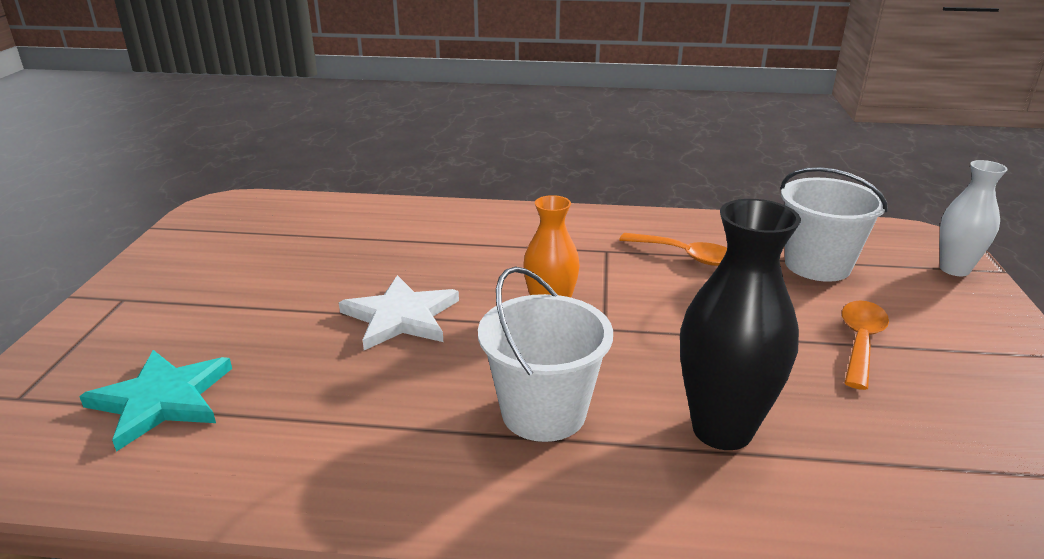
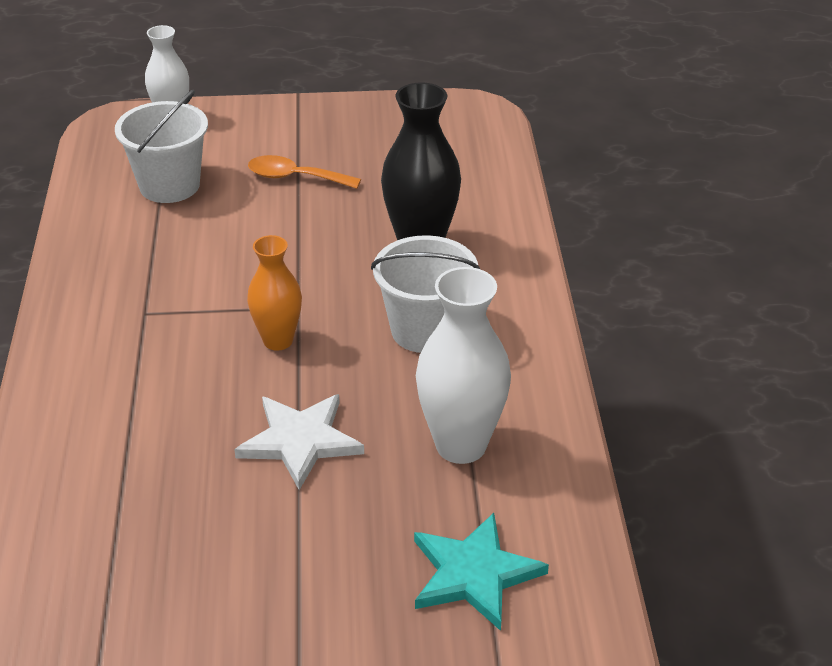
camera: 100 degrees left, 10 degrees up
(338, 415) = (461, 445): none -> white vase
(685, 256) = (154, 260): orange spoon -> none

